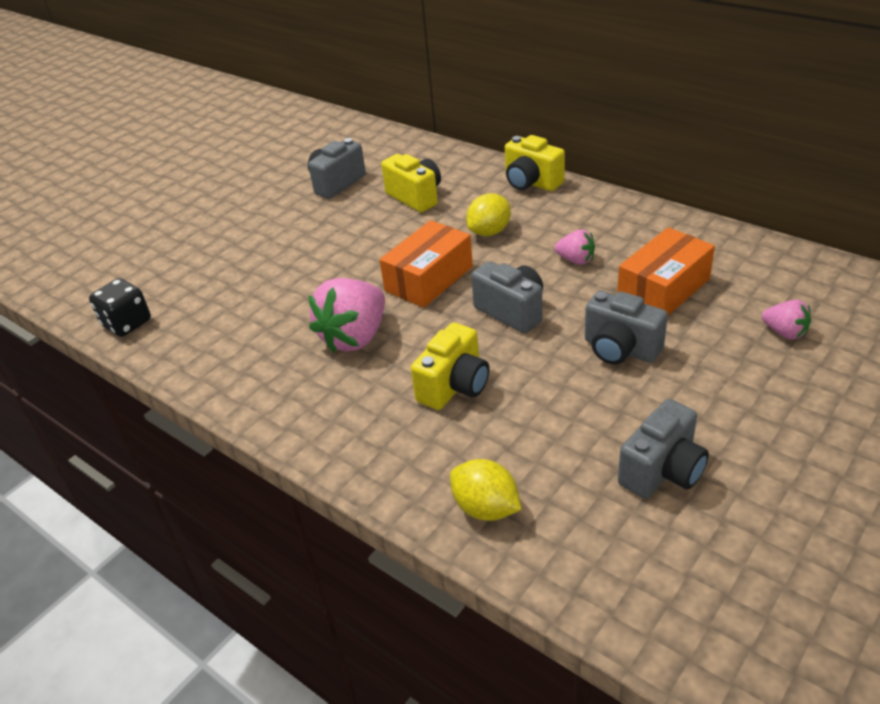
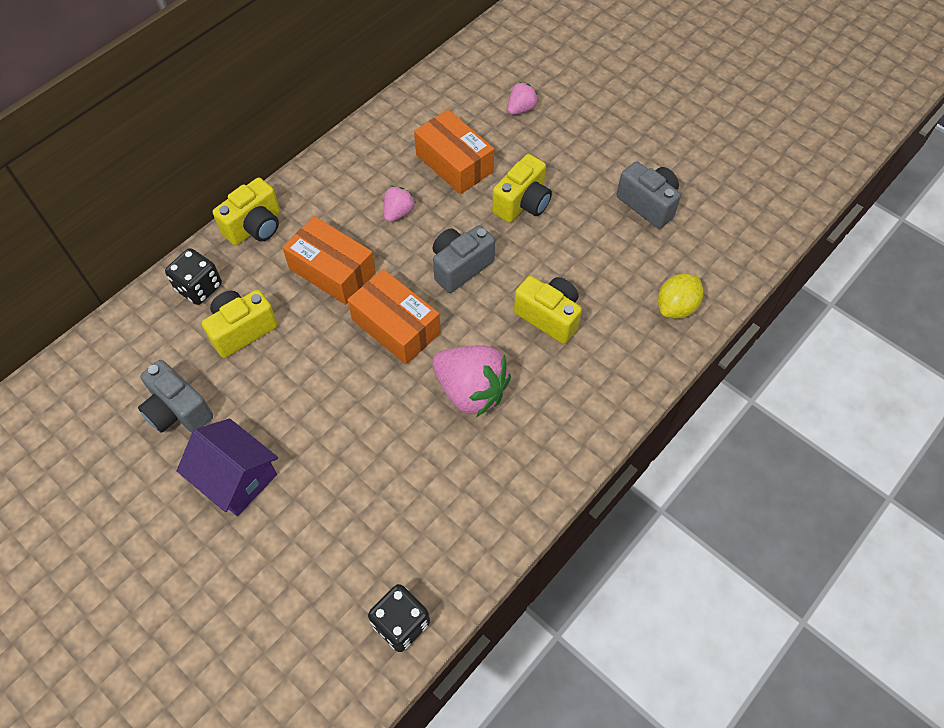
camera: 90 degrees left, 20 degrees up
(273, 220) = (236, 478): none -> purple house
(457, 169) = (199, 287): none -> black dice
(489, 232) = (332, 271): yellow lemon -> orange box
(620, 349) = (522, 204): grey camera -> yellow camera

